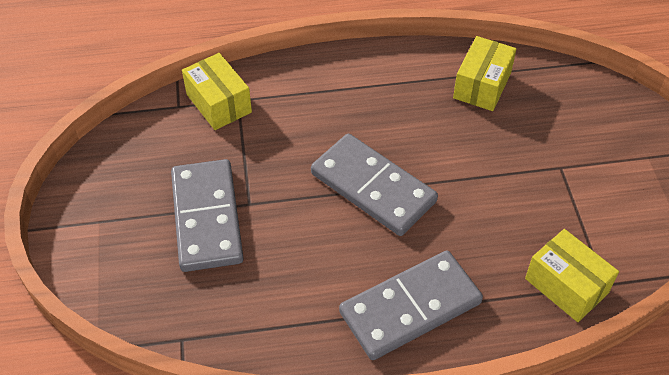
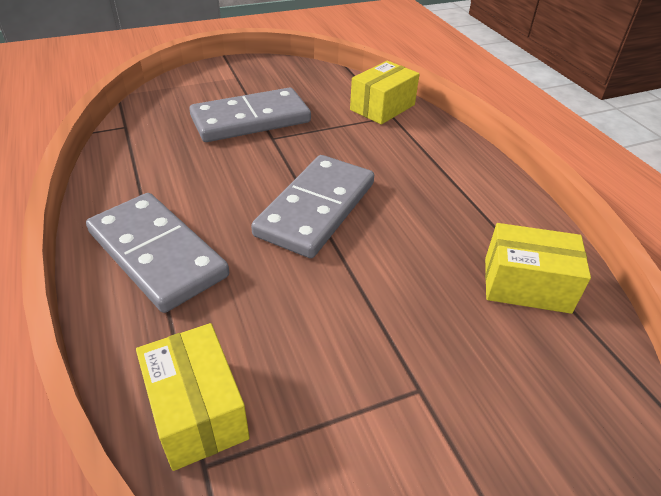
camera: 75 degrees right, 10 degrees down
(566, 286) = (197, 410): yellow box -> yellow box turned 60 degrees counterclockwise

